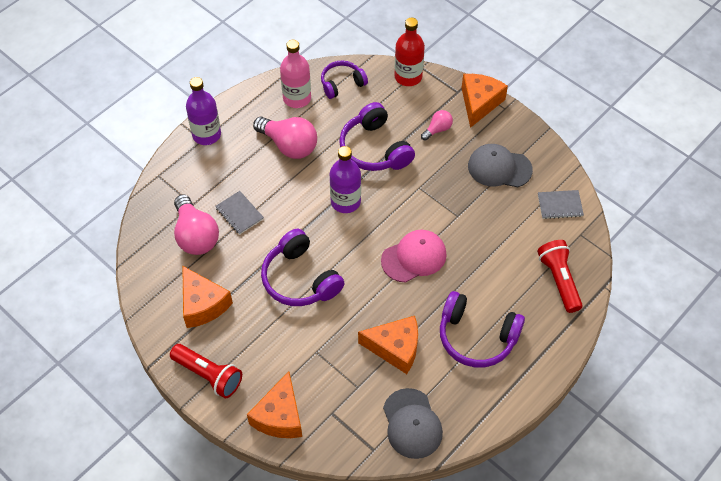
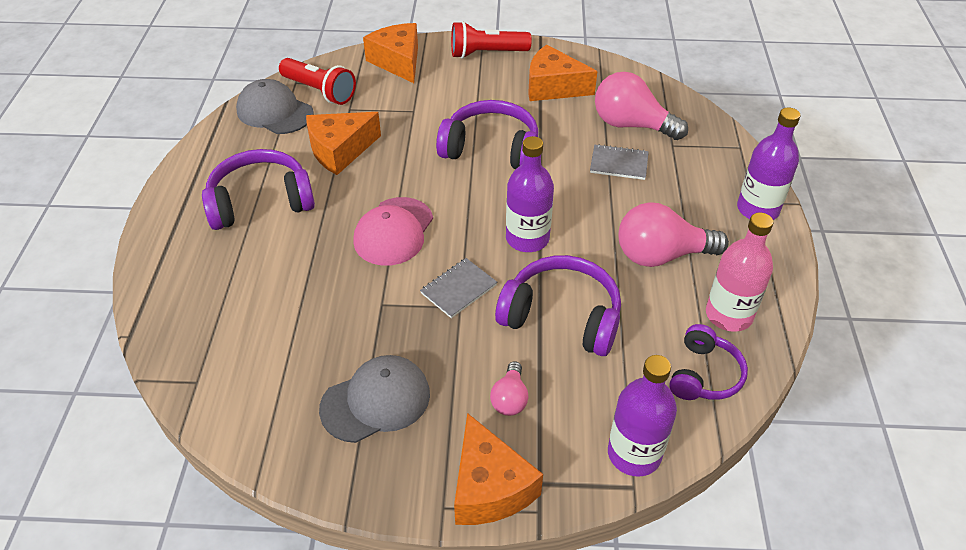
camera: 140 degrees right, 10 degrees down
(408, 77) = (634, 454): red bottle -> purple bottle
(559, 280) = (195, 308): red flashlight -> red flashlight (319, 91)
(560, 205) = (250, 403): grey notebook -> grey notebook (458, 289)

